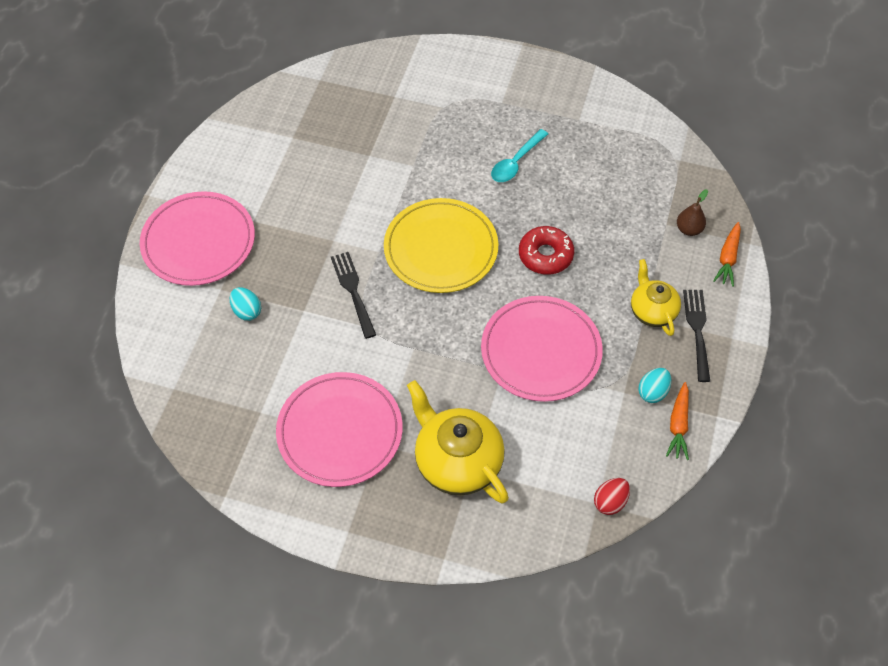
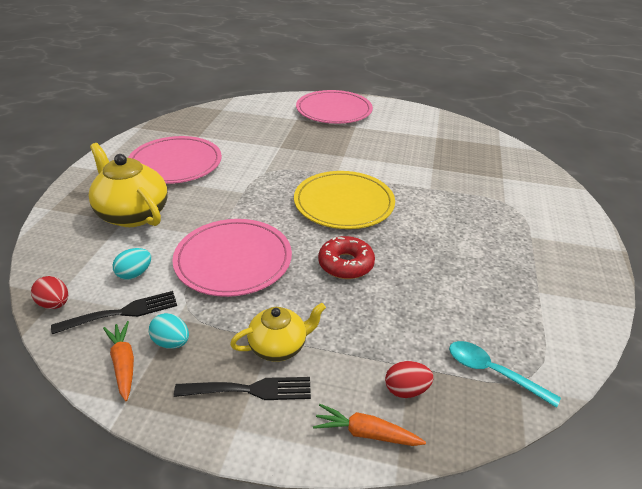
camera: 85 degrees right, 20 degrees down
(247, 311) = (279, 128): turquoise egg -> turquoise egg (135, 274)
(353, 291) = (297, 165): black fork -> black fork (122, 312)
(457, 461) = (132, 214): yellow teapot -> yellow teapot turned 90 degrees counterclockwise
(516, 162) = (457, 245): turquoise spoon -> turquoise spoon (493, 372)
(678, 425) = (123, 363): orange carrot -> orange carrot turned 60 degrees clockwise
(689, 229) = (406, 390): brown pear -> red egg

